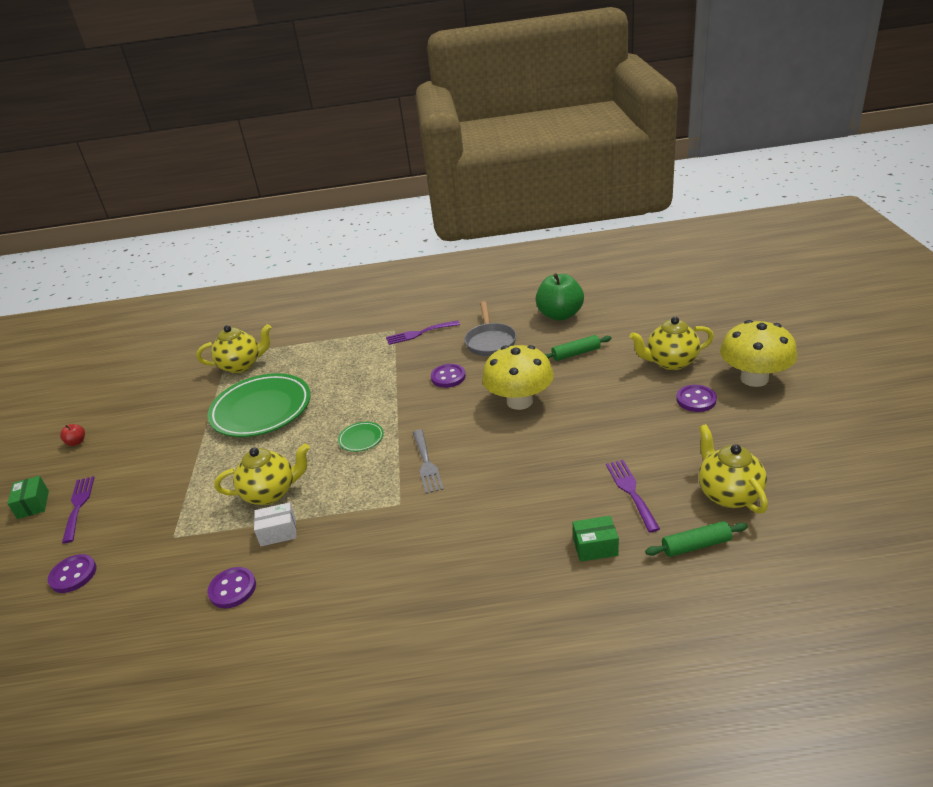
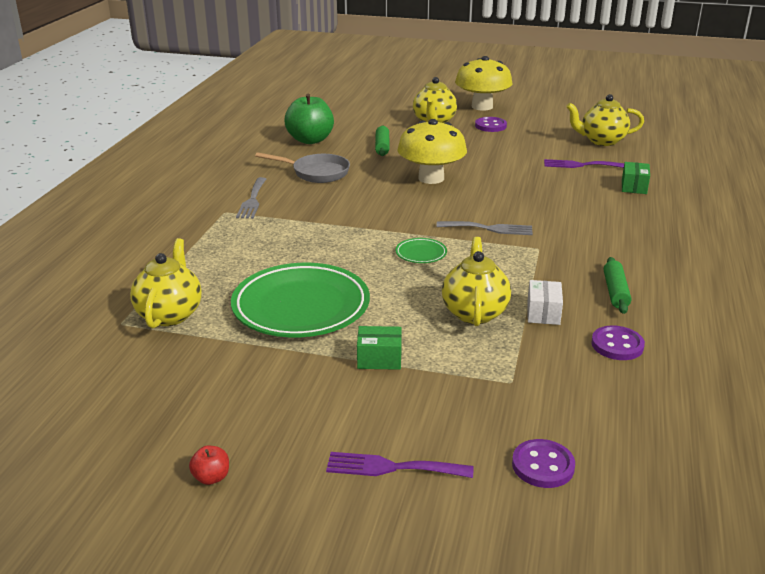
camera: 75 degrees left, 5 degrees down
(33, 504) = (353, 520): green box -> green box (379, 359)
(419, 333) = (252, 200): purple fork -> grey fork
(448, 377) = (356, 199): purple button -> none
(696, 545) = (646, 159): green rolling pin -> green rolling pin (615, 292)

